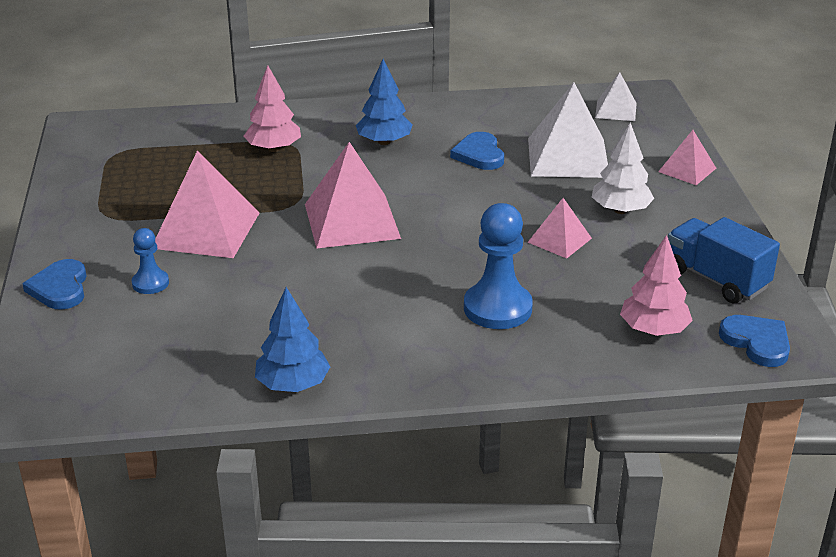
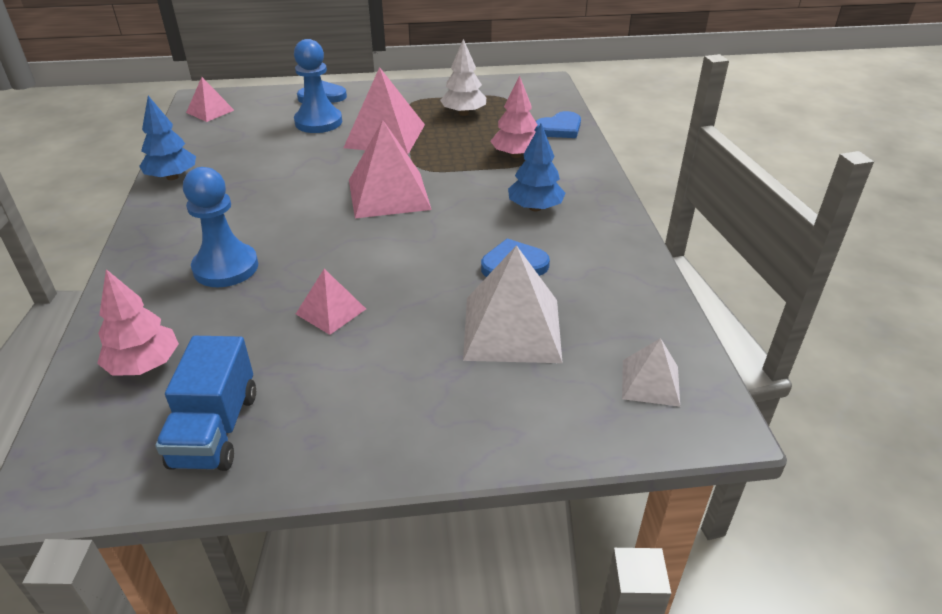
camera: 90 degrees right, 5 degrees up
(150, 283) = (318, 122): blue pawn -> blue pawn, size x1.83
(620, 210) = (385, 362): white tree -> white tree (463, 113)
(687, 170) = (483, 438): pink pyramid -> pink pyramid (210, 111)
(716, 279) = (215, 429): blue truck -> blue truck turned 135 degrees clockwise
(757, 342) = (80, 447): blue heart -> blue heart (559, 128)

